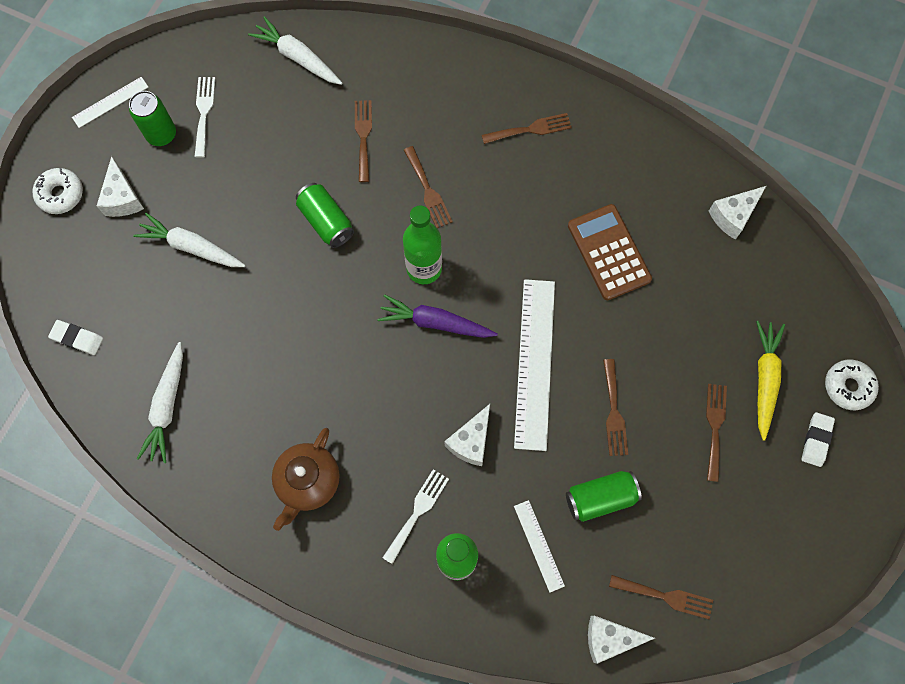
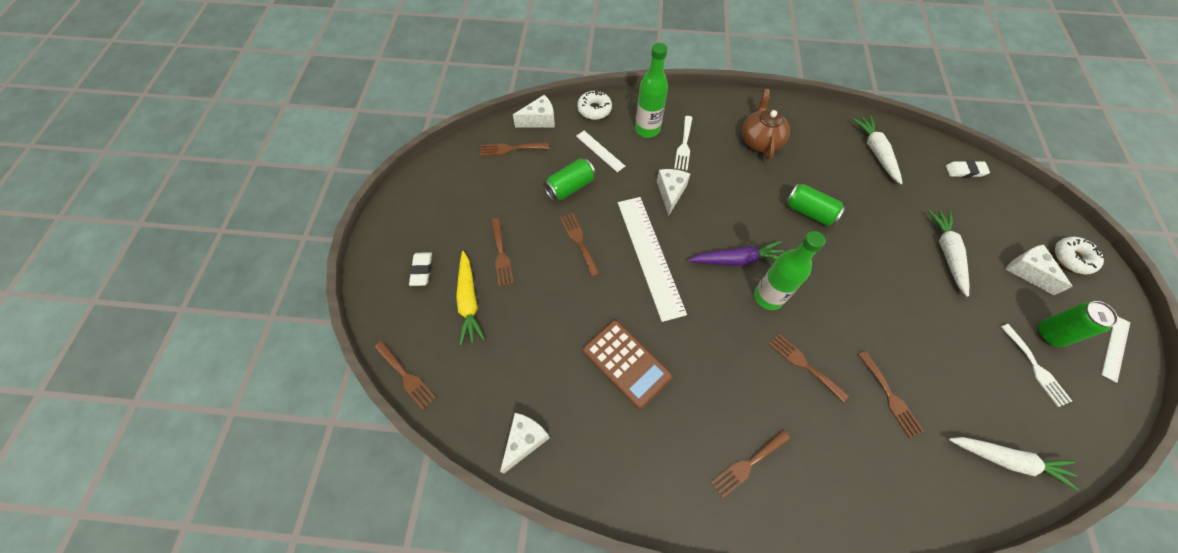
camera: 160 degrees right, 10 degrees down
(192, 247) = (947, 253): white carrot -> white carrot turned 90 degrees counterclockwise
(326, 221) = (866, 308): green can -> green can (809, 212)
(845, 317) = (406, 376): none -> brown fork
(848, 386) = (399, 318): white donut -> white donut (594, 109)

